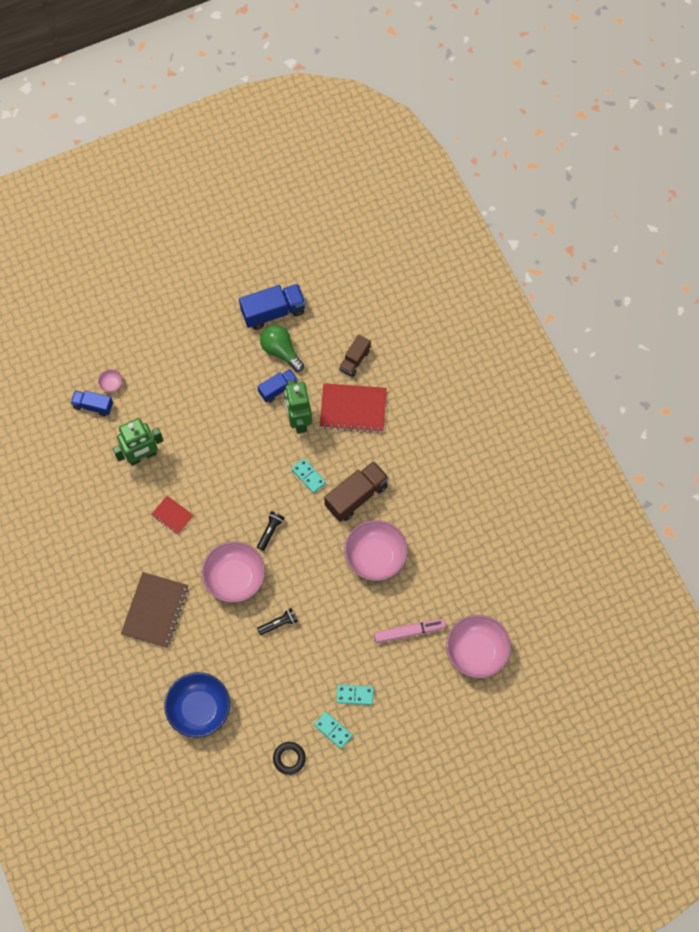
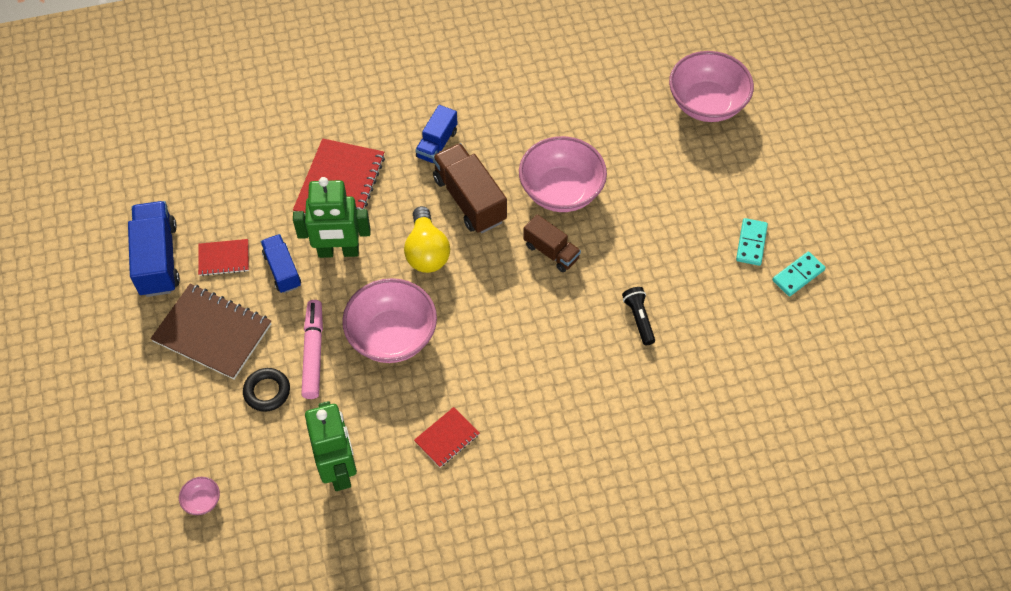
camera: 80 degrees left, 10 degrees down
(93, 406) = (232, 534): blue truck -> blue truck (437, 144)
(155, 610) = (595, 481): brown notebook -> brown notebook (212, 333)
(199, 709) = (754, 439): blue bowl -> none
(235, 578) = (562, 365): pink bowl -> pink bowl (392, 336)
(270, 531) = (500, 311): black flashlight -> none
(281, 351) = (224, 258): green light bulb -> red notebook
(289, 758) = (834, 333): black ring -> black ring (267, 391)
(308, 476) = (426, 252): turquoise domino -> yellow light bulb
(354, 360) = (267, 172): brown truck -> brown truck (551, 252)
(409, 632) = (671, 170): pink marker -> pink marker (313, 353)

